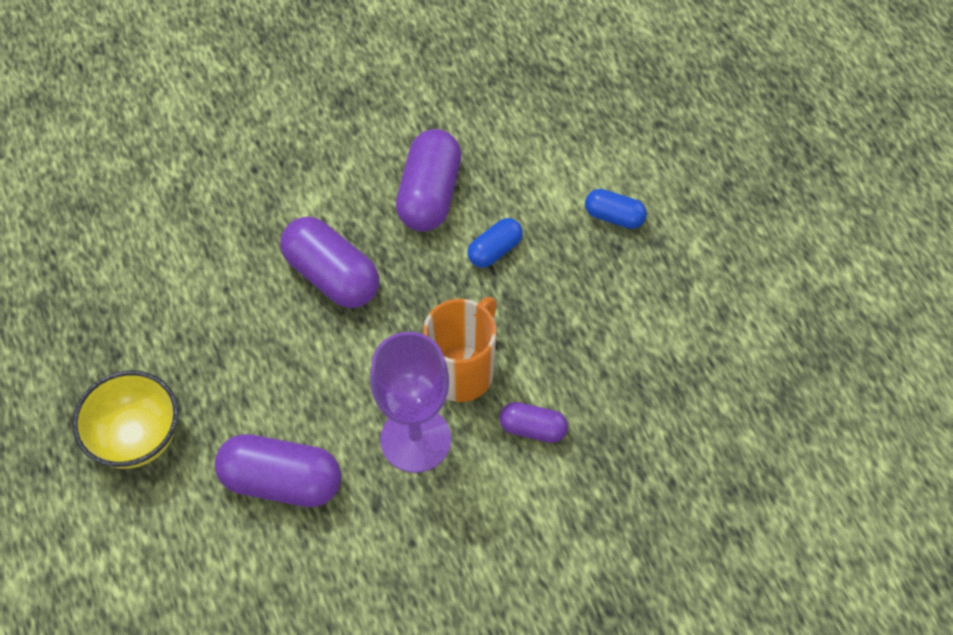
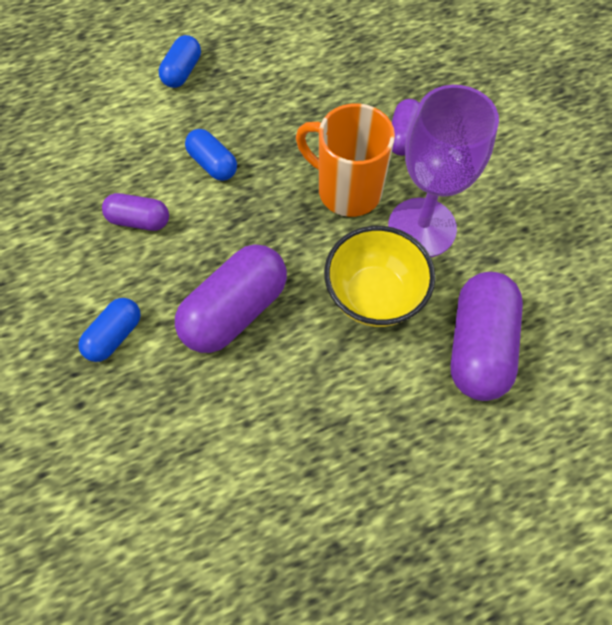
camera: 90 degrees left, 5 degrees up
(137, 437) = (443, 507): yellow bowl -> yellow bowl (374, 296)
(313, 187) = (114, 335): none -> blue capsule
(429, 194) = (139, 220): purple capsule -> purple capsule, size x0.56

